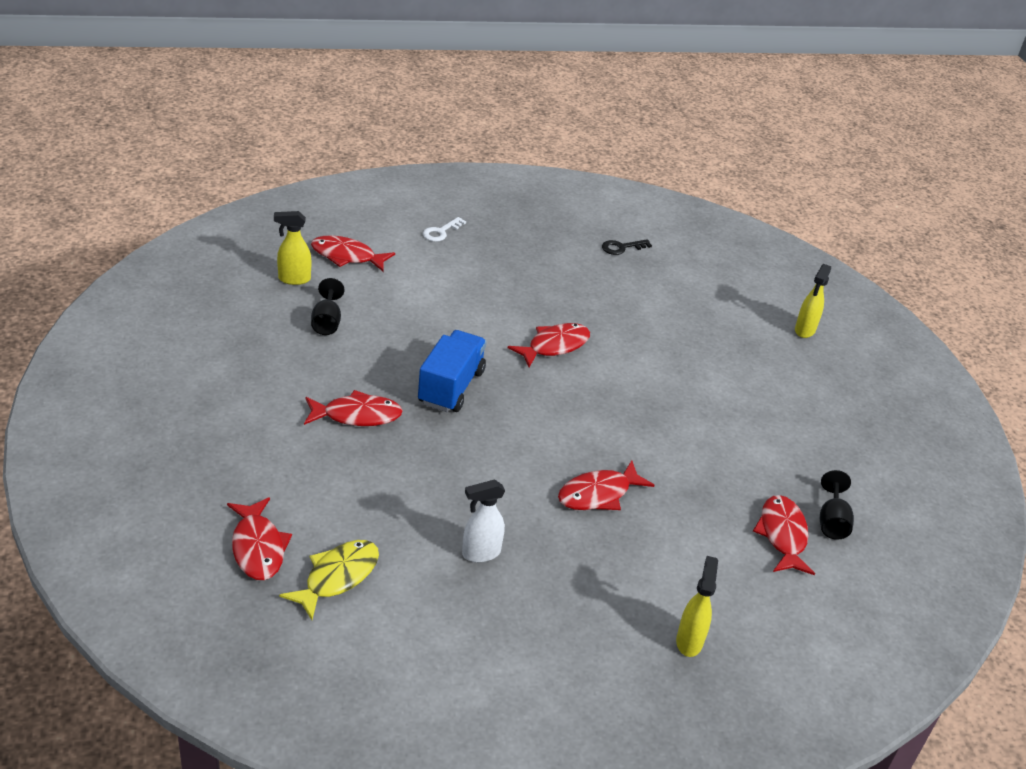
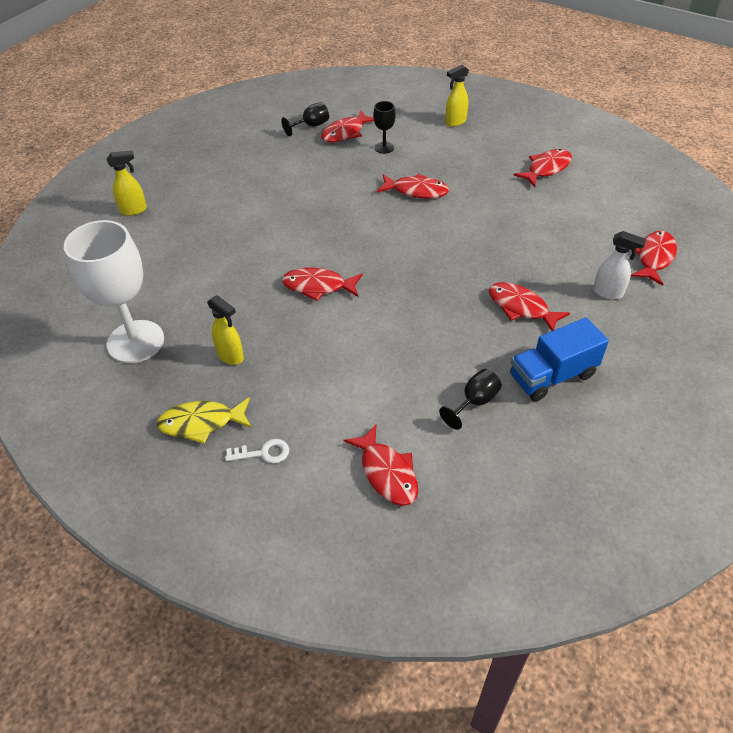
camera: 130 degrees left, 10 degrees up
(293, 279) = (464, 471): yellow spray bottle -> yellow spray bottle (231, 356)
(337, 577) = (614, 222): yellow fish -> yellow fish (201, 423)
(451, 387) = (431, 294): blue truck -> blue truck (552, 376)
(480, 553) = (520, 196): white spray bottle -> white spray bottle (608, 293)
(490, 622) = (546, 168): none -> red fish
(622, 247) = (135, 341): black key -> white goblet
(711, 537) = (384, 148): none -> black goblet

